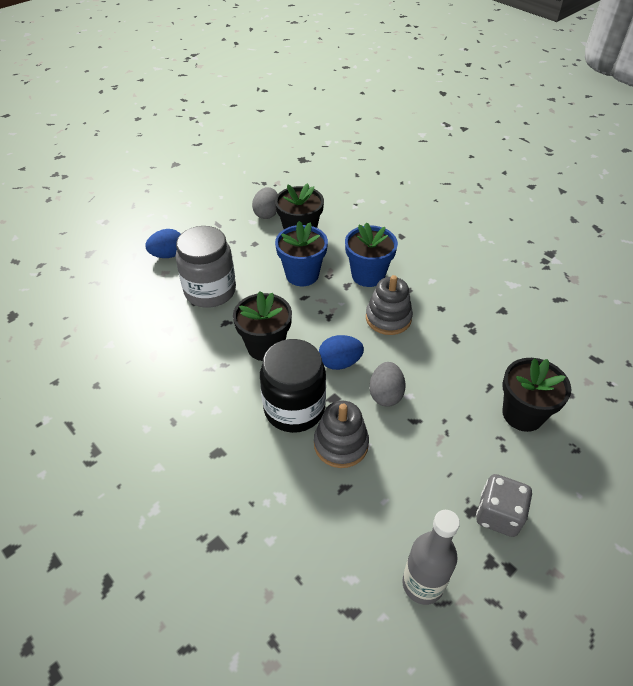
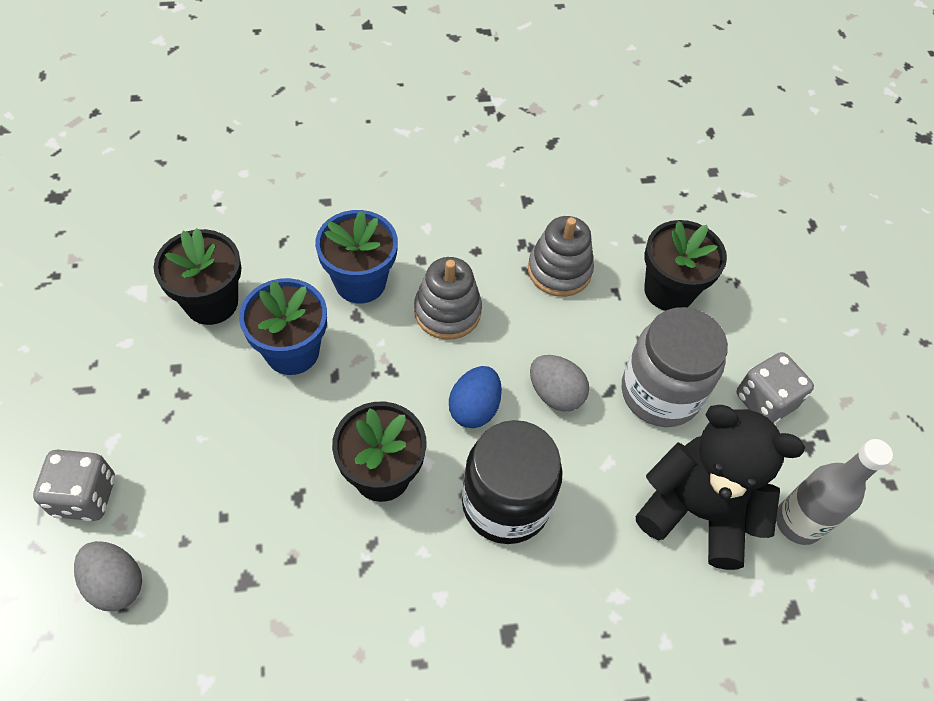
camera: 60 degrees left, 10 degrees up
(168, 255) = (85, 496): blue egg -> grey dice
(210, 291) = (219, 482): grey jar -> grey jar (660, 393)
(267, 214) = (128, 314): grey egg -> grey egg (115, 583)
(341, 444) = (590, 486): grey stacking toy -> grey stacking toy (559, 270)
(376, 513) = (697, 510): none -> black teddy bear

